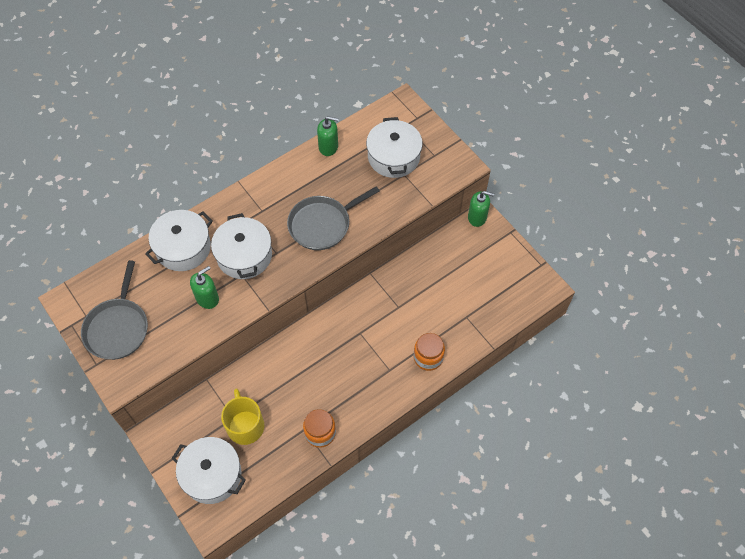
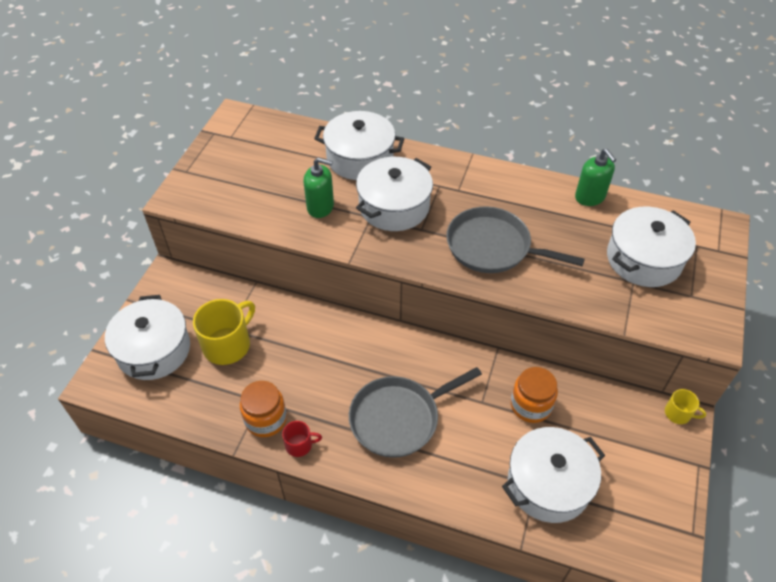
camera: 55 degrees right, 10 degrees down
(118, 328) = (235, 164): grey pan -> grey pan (398, 418)
(352, 423) = (299, 445): none -> red mug
(428, 357) = (444, 475): orange jar -> orange jar (530, 405)
(470, 310) = (548, 484): none -> white pot
(477, 217) = (678, 413): green soap dispenser -> yellow mug

